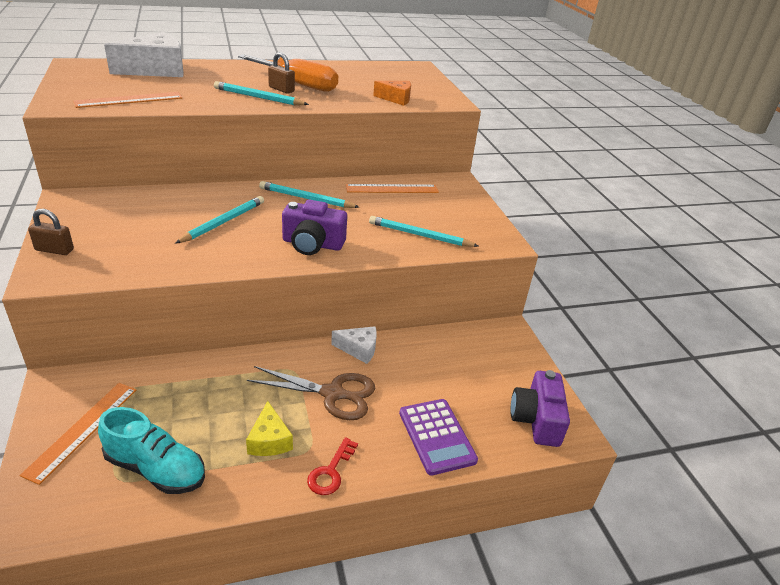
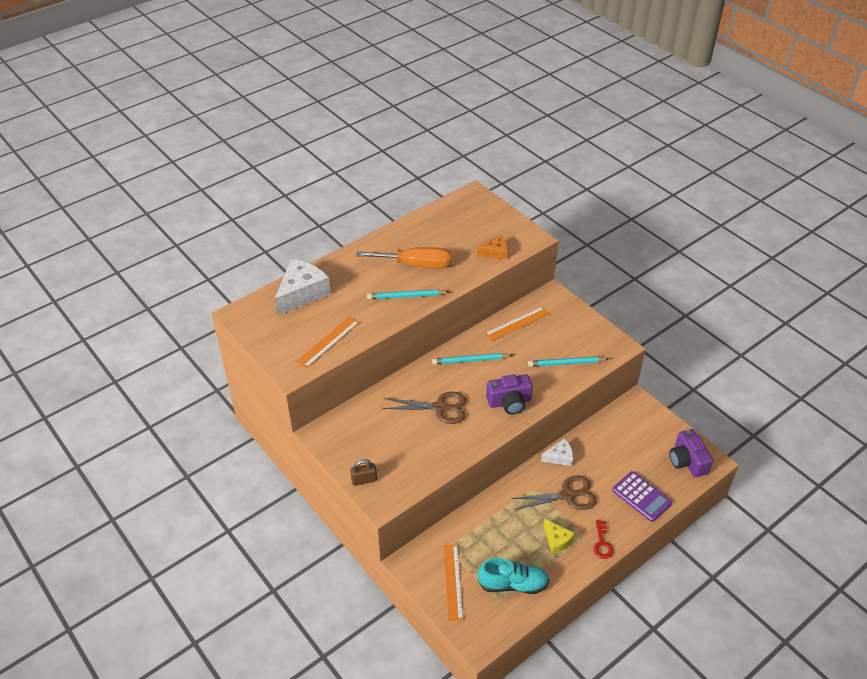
camera: 20 degrees left, 10 degrees up
(223, 222) = (439, 408): turquoise pencil -> brown scissors
(281, 89) = (411, 277): brown padlock -> none

